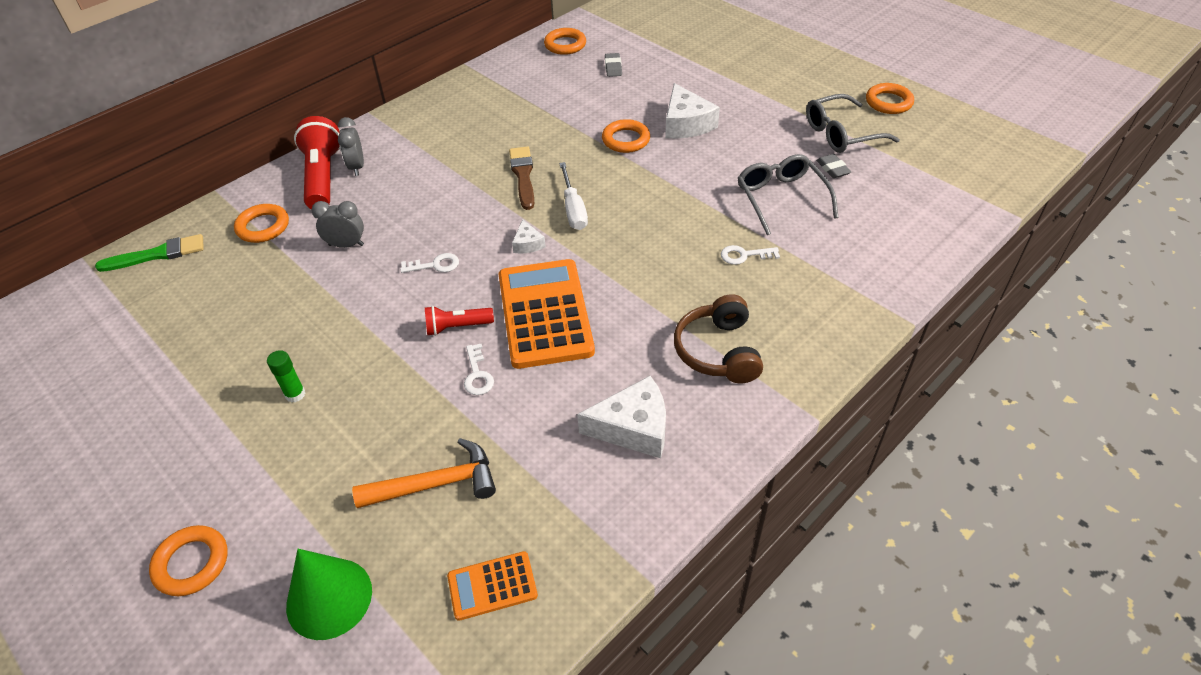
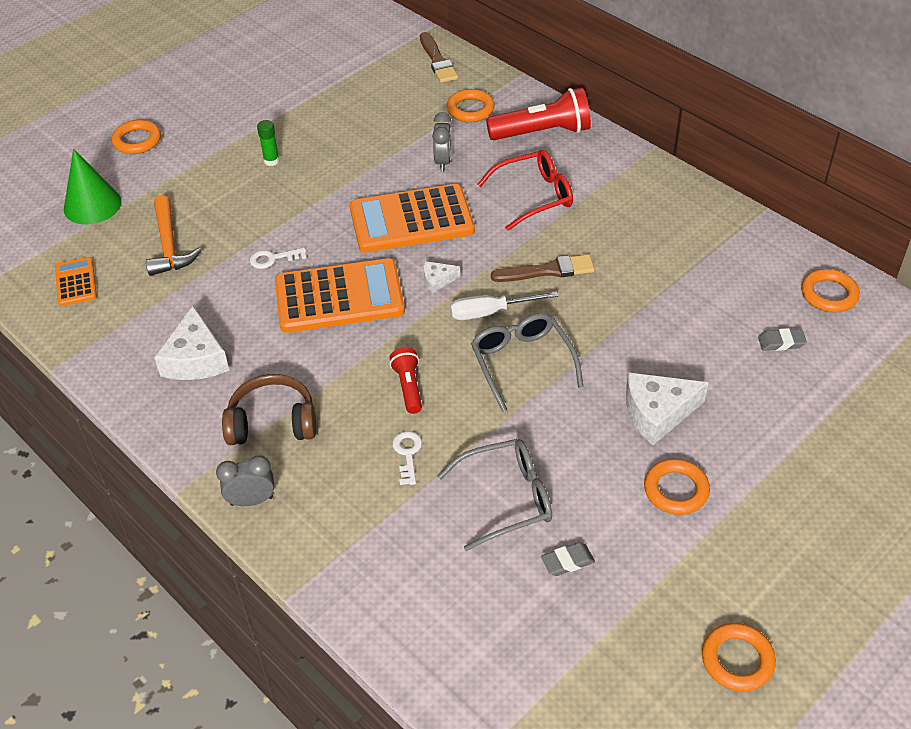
camera: 90 degrees right, 0 degrees up
(157, 254) = (437, 61): green brush -> brown brush
(357, 167) = (559, 152): grey clock -> grey clock (251, 500)
(418, 183) = (534, 196): none -> red glasses
(435, 265) = (411, 220): white key -> orange calculator
(457, 327) = (330, 241): red flashlight -> red flashlight (408, 387)
(626, 140) = (619, 355): orange ring -> orange ring (676, 490)
(841, 134) = (648, 583): grey glasses -> grey glasses (522, 362)

